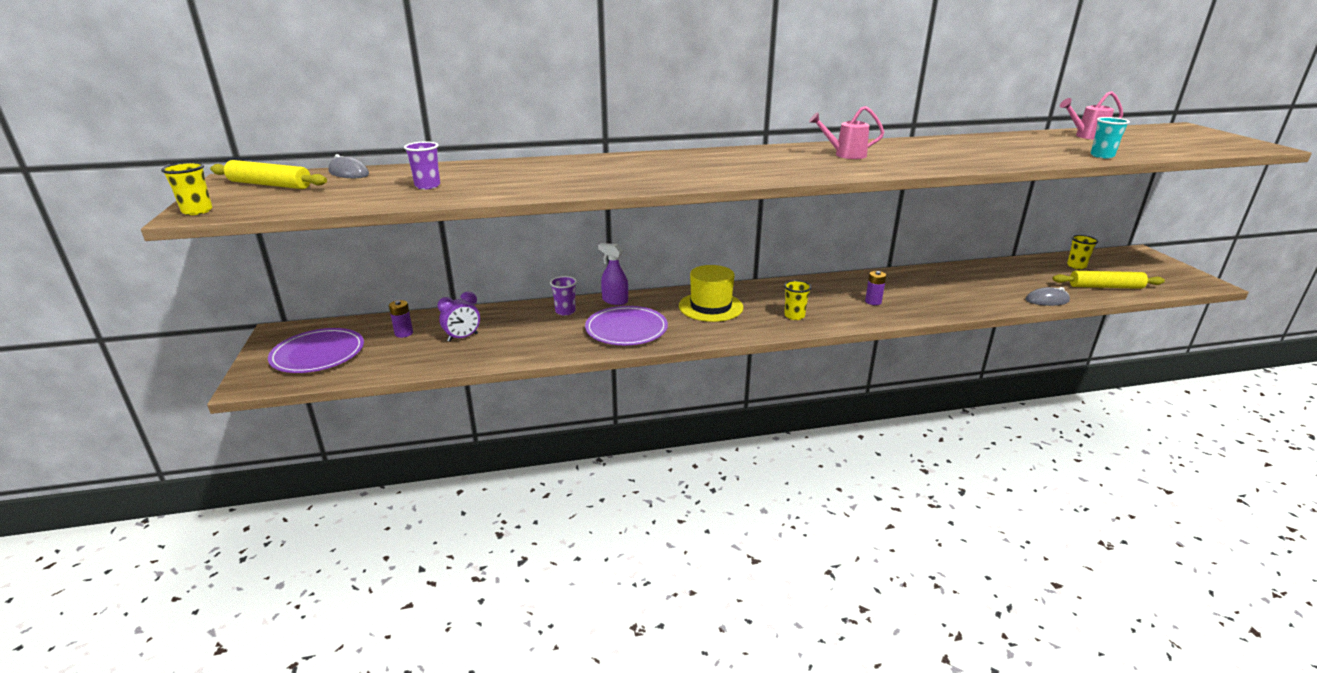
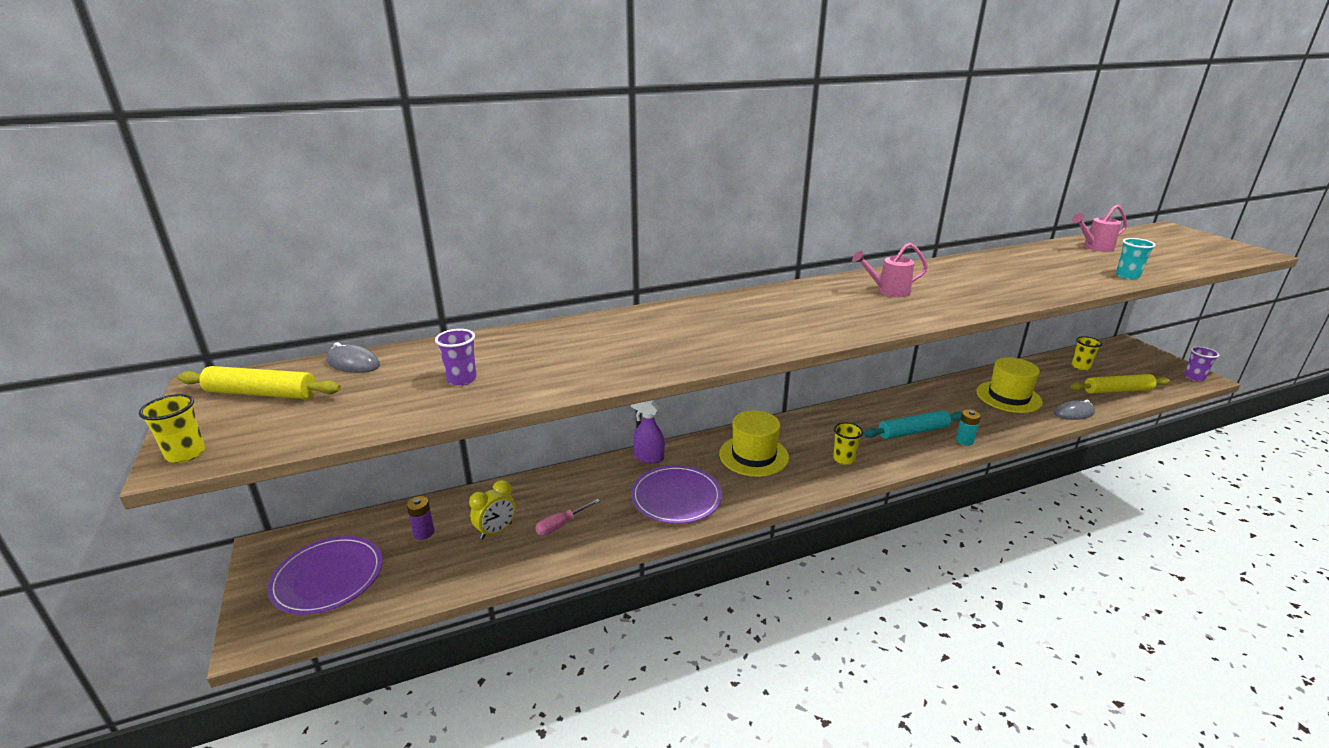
camera: 10 degrees left, 0 degrees up
(462, 337) = (496, 531): purple clock -> yellow clock
(518, 338) = (561, 525): none -> pink screwdriver
(565, 311) = (600, 479): purple cup -> purple cup (1194, 377)
(873, 301) = (913, 431): purple battery -> turquoise rolling pin
(921, 312) = (964, 441): none -> turquoise battery
(985, 283) = (1008, 397): none -> yellow hat

